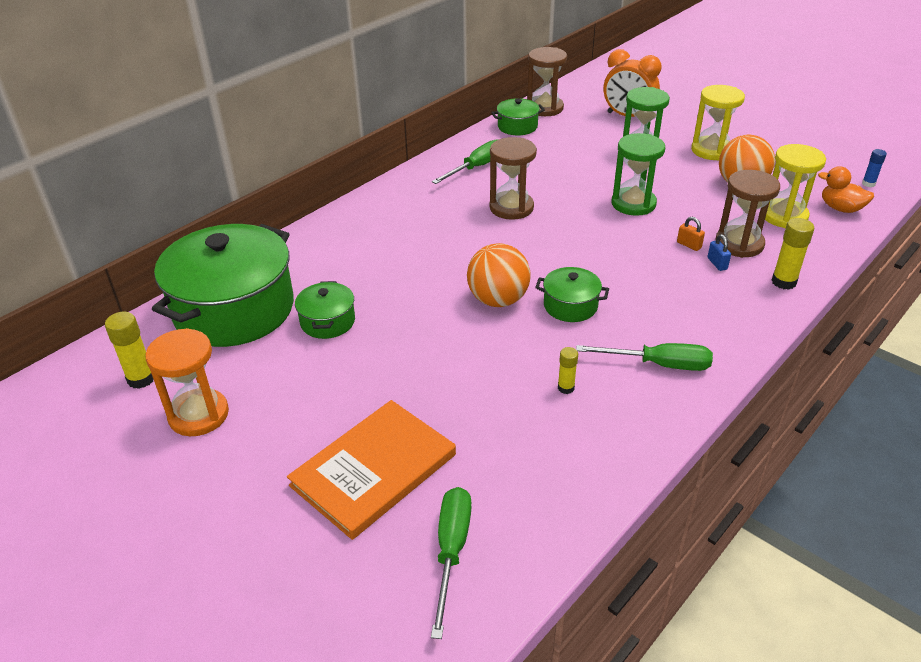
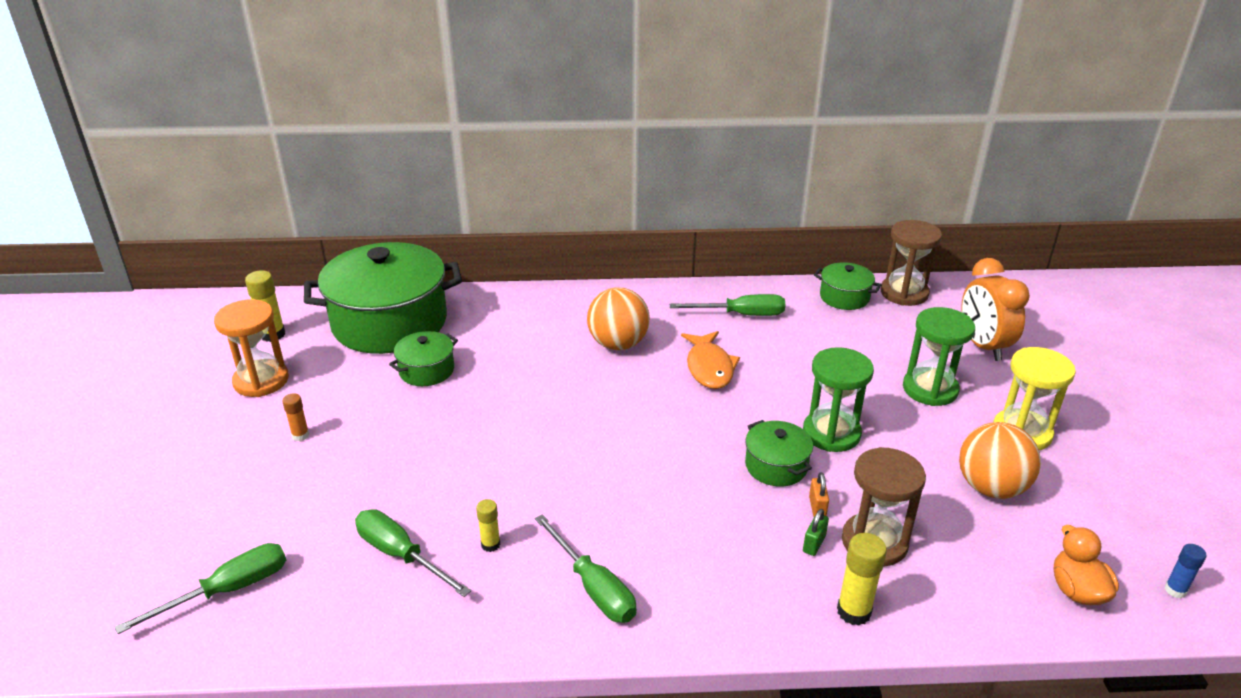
camera: 45 degrees right, 5 degrees down
(310, 425) = (300, 435): none -> orange glue stick
(373, 470) = (281, 496): orange book -> none
(498, 300) = (564, 437): orange ball -> orange ball (618, 344)
(511, 208) = (709, 367): brown hourglass -> orange fish
(524, 436) = (401, 555): none -> green screwdriver
(570, 306) = (611, 483): green pot -> green pot (776, 466)
(717, 263) = (814, 544): blue padlock -> green padlock
(784, 216) = (983, 550): yellow hourglass -> none

